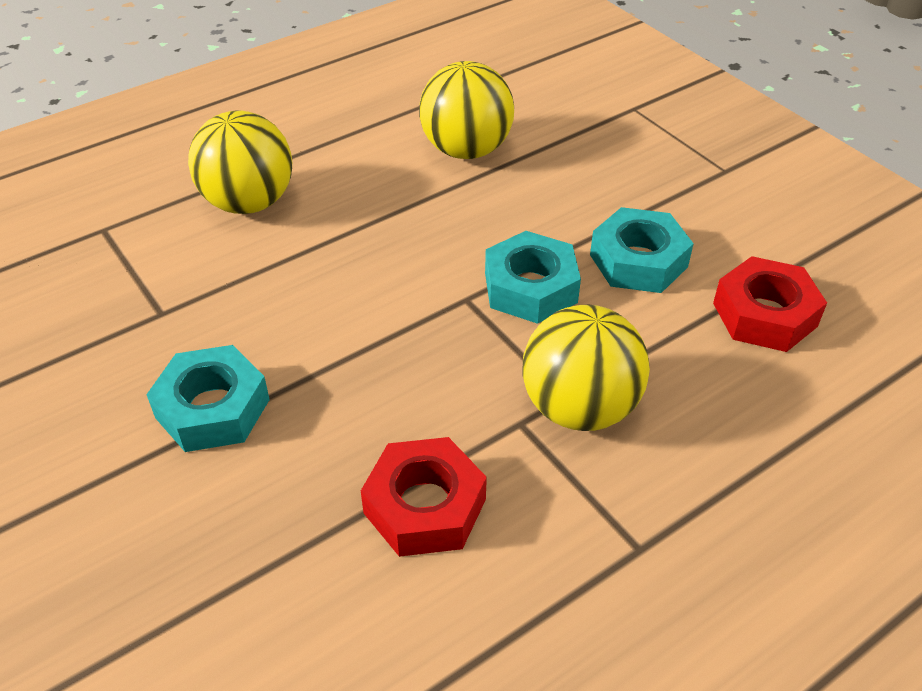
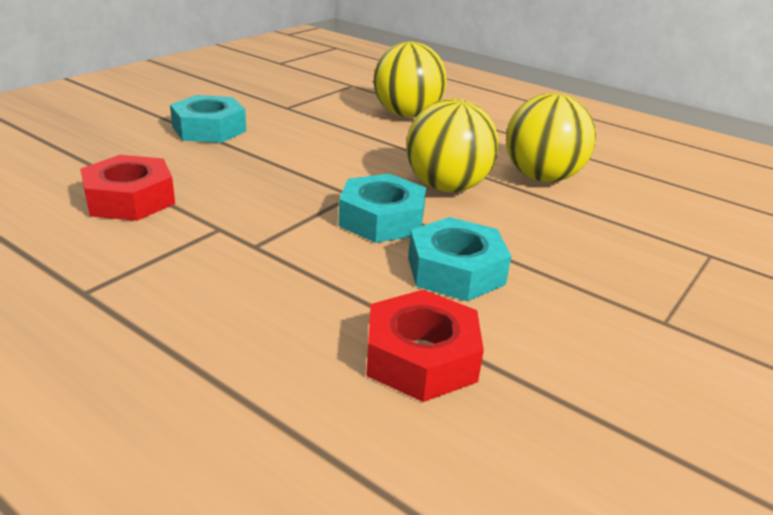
camera: 70 degrees right, 15 degrees down
(579, 407) = (243, 252): yellow ball -> yellow ball (447, 187)

